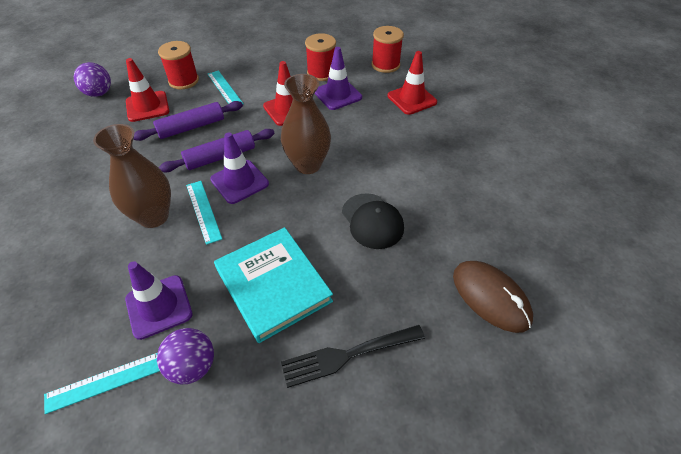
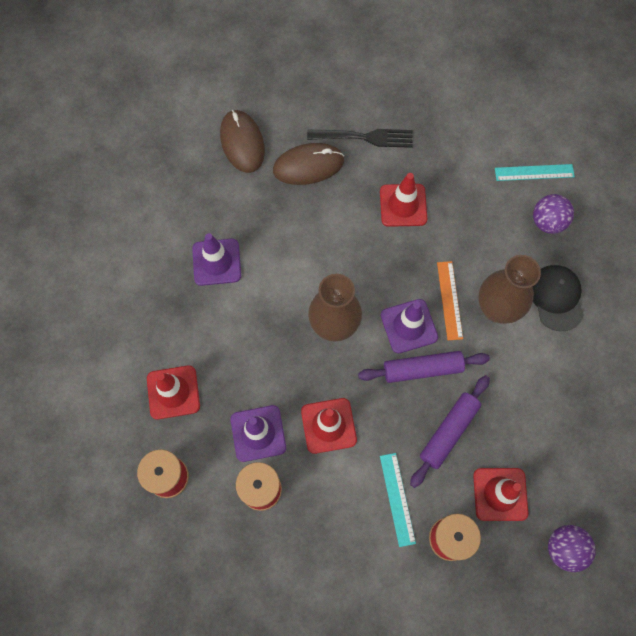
camera: 160 degrees left, 20 degrees up
(159, 306) = (495, 216): purple traffic cone -> purple traffic cone (216, 262)
(191, 127) = (449, 432): purple rolling pin -> purple rolling pin turned 45 degrees counterclockwise
(192, 366) = (473, 164): purple ball -> purple ball (547, 222)
(203, 211) = (449, 300): turquoise ruler -> orange ruler
(273, 285) = (403, 205): turquoise book -> red traffic cone
(372, 221) = (299, 238): black cap -> black cap (556, 298)
(400, 295) = (308, 166): none -> brown mouse

